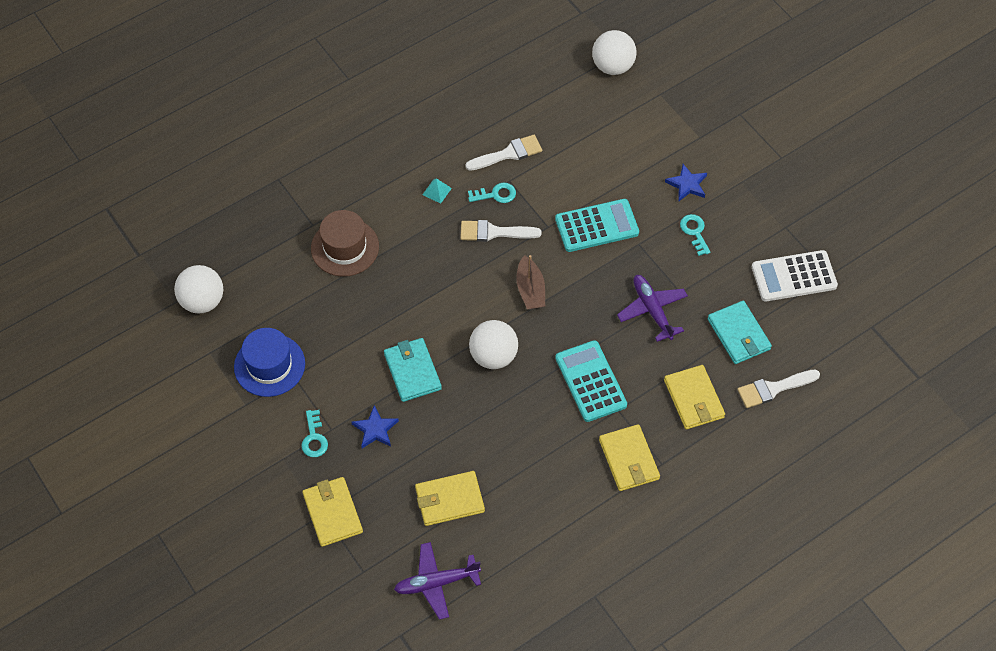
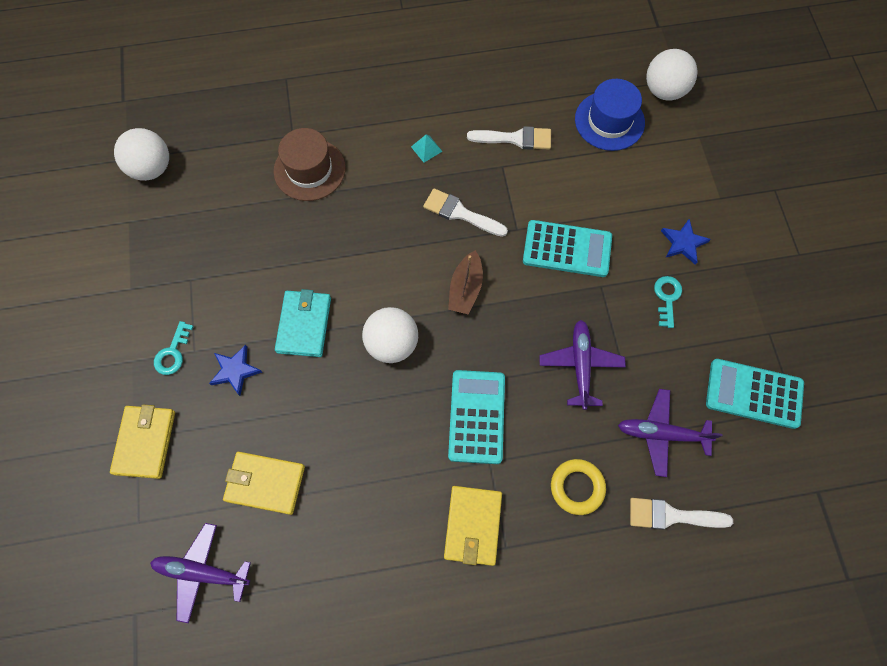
camera: 25 degrees right, 10 degrees up
(269, 365) = (174, 258): blue hat -> blue hat (609, 121)
(495, 194) = (482, 175): turquoise key -> none
(694, 399) = (577, 487): yellow wallet -> yellow ring
(738, 334) = (661, 434): turquoise wallet -> purple plane
(794, 276) = (753, 393): white calculator -> turquoise calculator

